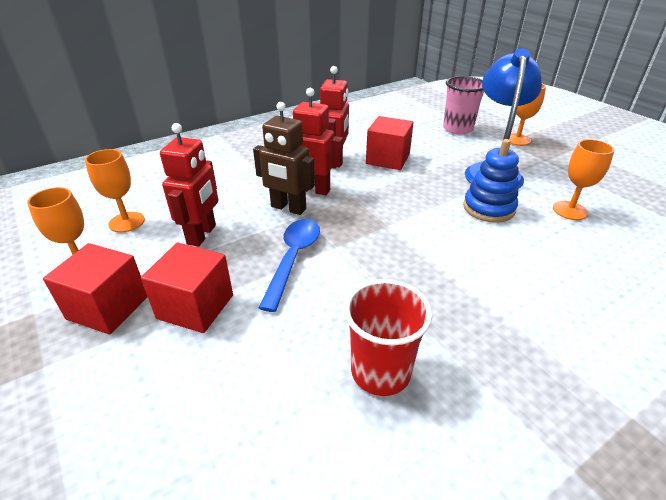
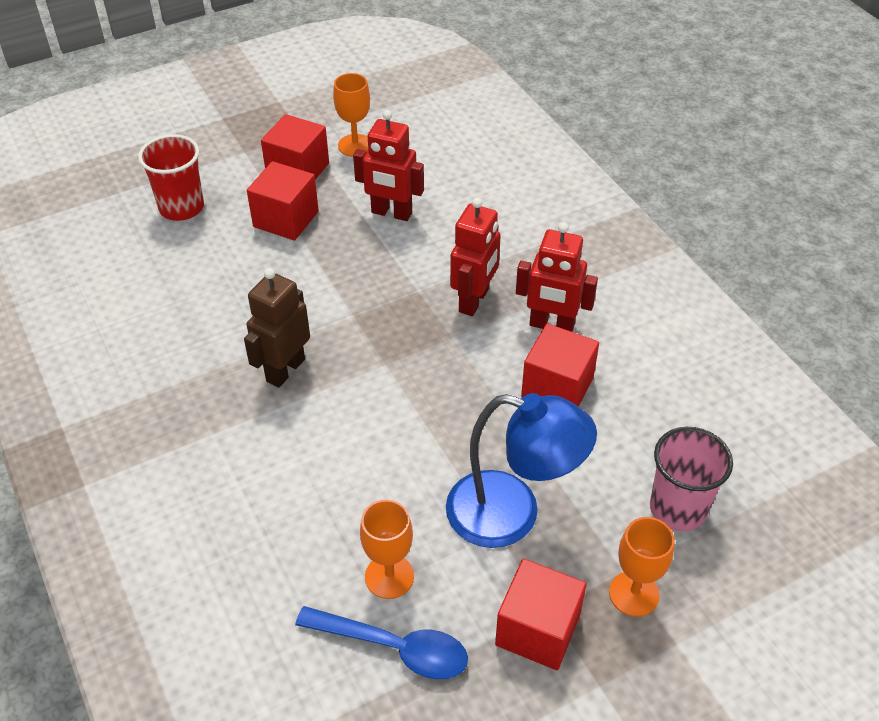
camera: 95 degrees right, 10 degrees up
(126, 222) = (422, 159): orange goblet -> none
(288, 208) = (433, 277): brown robot -> brown robot (285, 370)
(293, 259) = (337, 280): blue spoon -> blue spoon (393, 647)
(380, 372) = (181, 330): red cup -> red cup (181, 207)
(488, 208) = (408, 477): blue stacking toy -> none
(560, 163) = (537, 630): none -> red cube

